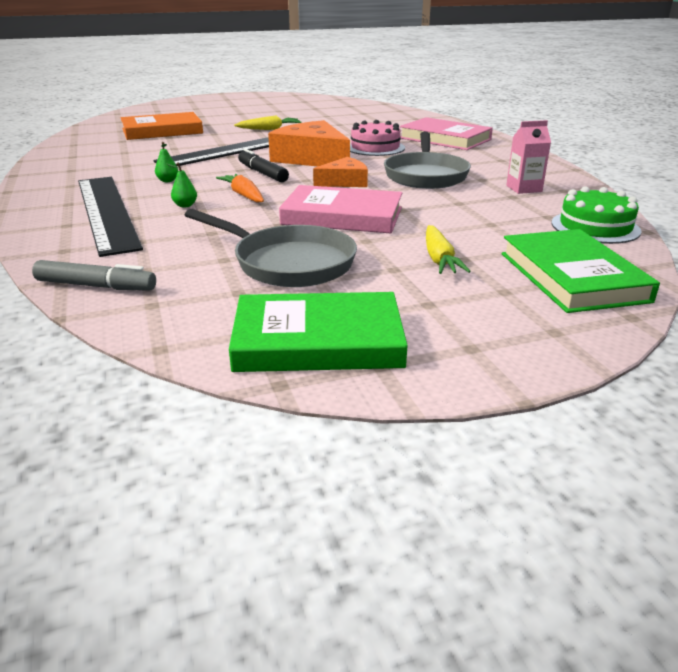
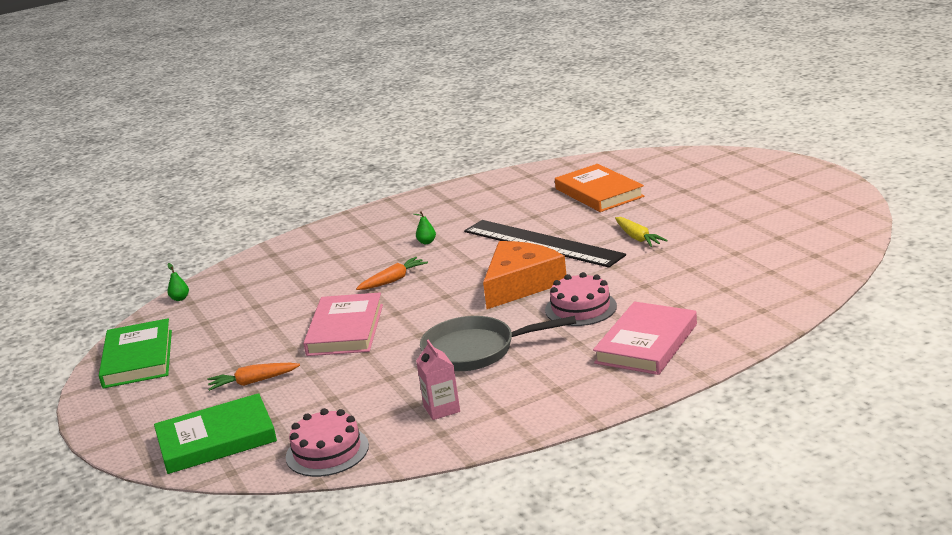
camera: 85 degrees right, 5 degrees down
(96, 286) = (216, 280): grey marker -> none
(107, 212) = (346, 244): black ruler -> none
(185, 205) = (364, 265): green pear -> green pear (180, 298)
(262, 173) = (460, 273): black marker -> none
(288, 263) = (248, 328): grey pan -> none
(344, 182) = (442, 314): orange cheese -> none
(439, 259) = (253, 382): yellow carrot -> orange carrot
(595, 227) = (327, 451): green cake -> pink cake

